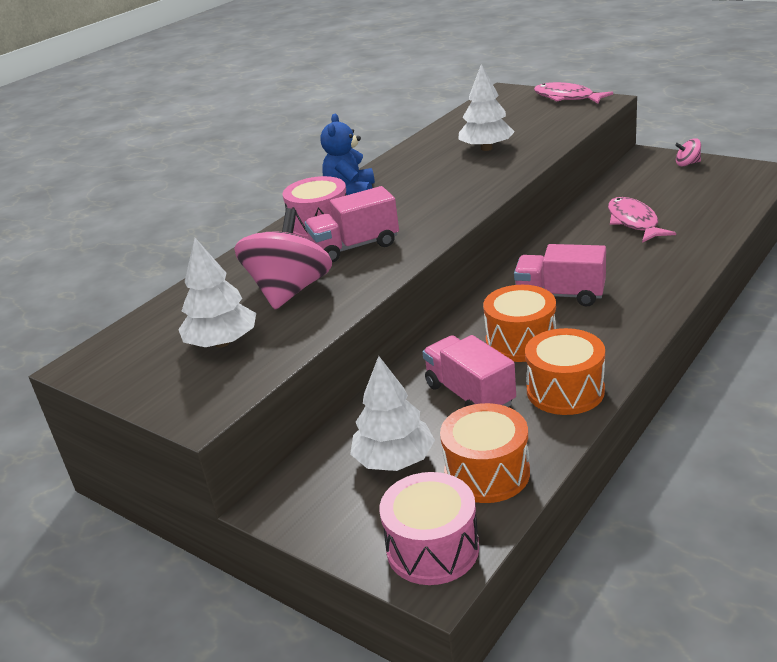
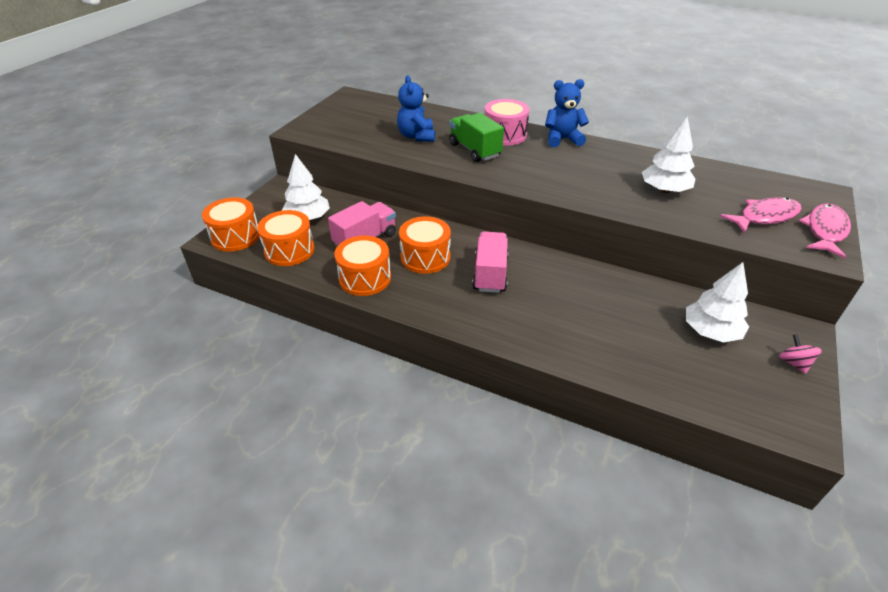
camera: 75 degrees right, 10 degrees up
(222, 343) = (362, 125): white tree -> white tree (710, 331)
(290, 291) = (416, 136): pink spinning top -> blue teddy bear
(355, 247) = (474, 150): pink truck -> green truck
(432, 548) = (235, 236): pink drum -> orange drum
(634, 222) = (630, 317): pink fish -> pink fish (764, 217)

